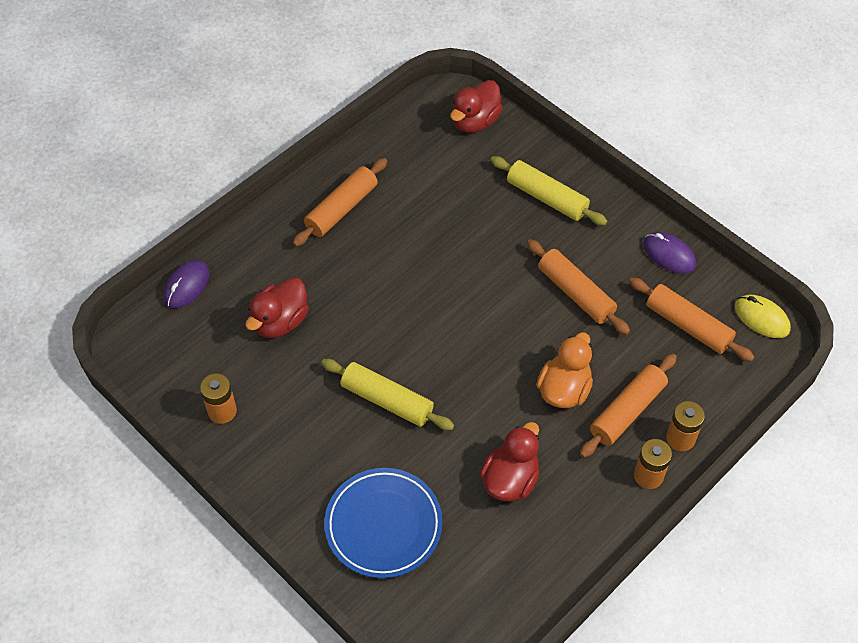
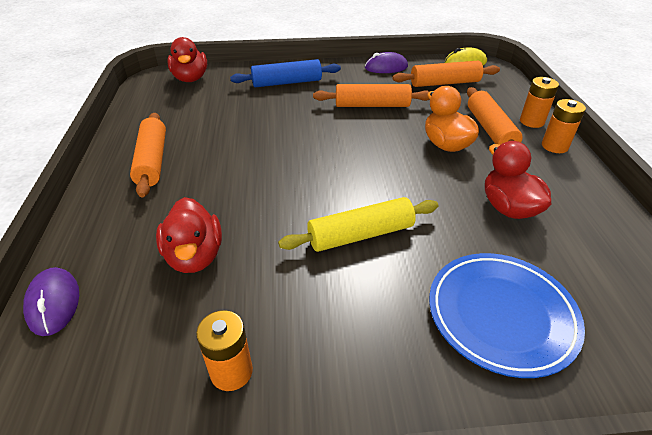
camera: 50 degrees left, 15 degrees down
(547, 198) = (287, 82): yellow rolling pin -> blue rolling pin

